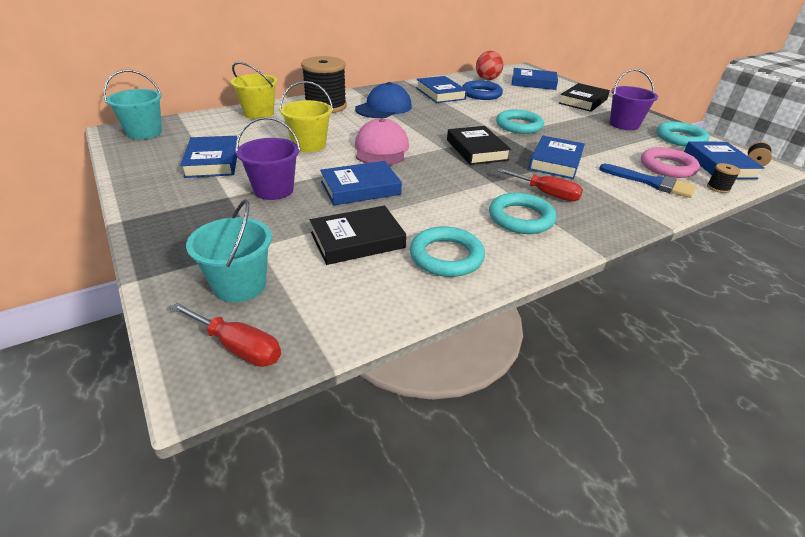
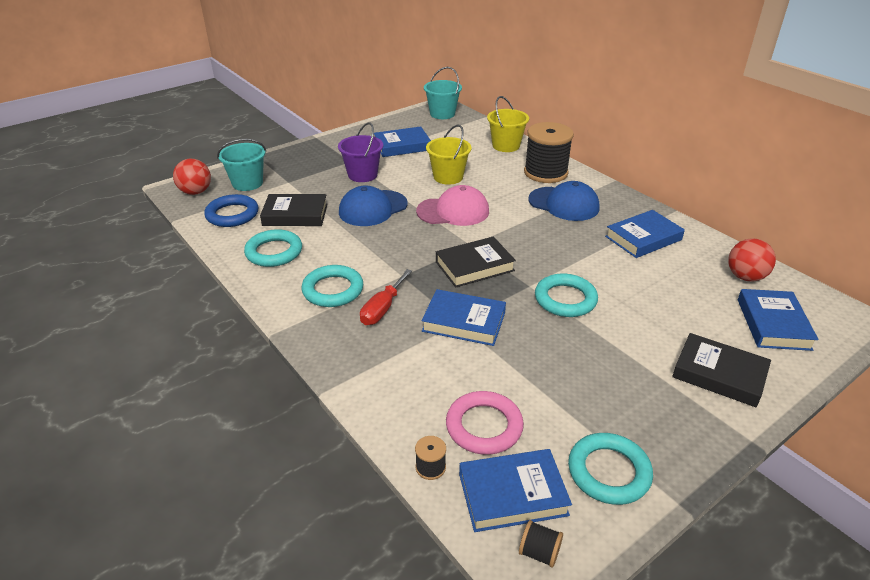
camera: 85 degrees right, 0 degrees up
(238, 347) = (196, 192): red screwdriver -> red ball
(357, 240) = (295, 215): black book -> black book turned 60 degrees counterclockwise
(360, 188) = (373, 208): blue book -> blue cap
(481, 94) = (669, 271): blue ring -> blue ring (232, 214)
(624, 124) = (634, 409): purple bucket -> none
(652, 183) = (429, 399): blue brush -> none

